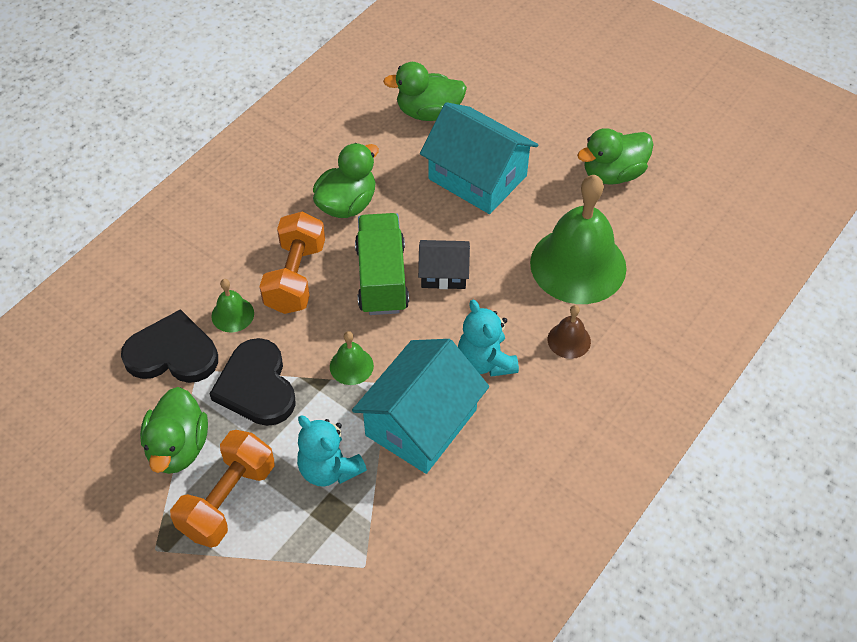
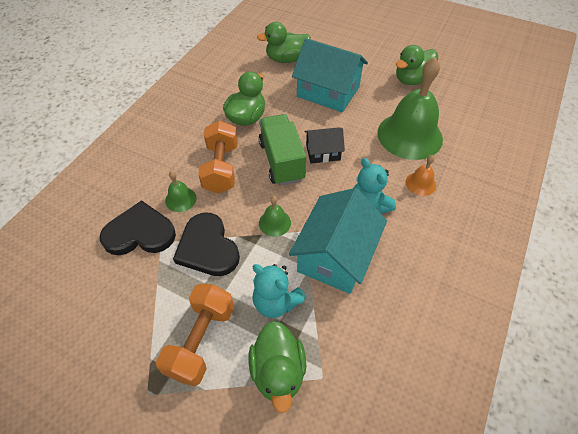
camera: 10 degrees left, 0 degrees up
(178, 447) = (154, 304): green duck -> green duck (278, 371)
(569, 340) = (420, 183): brown bell -> orange bell

